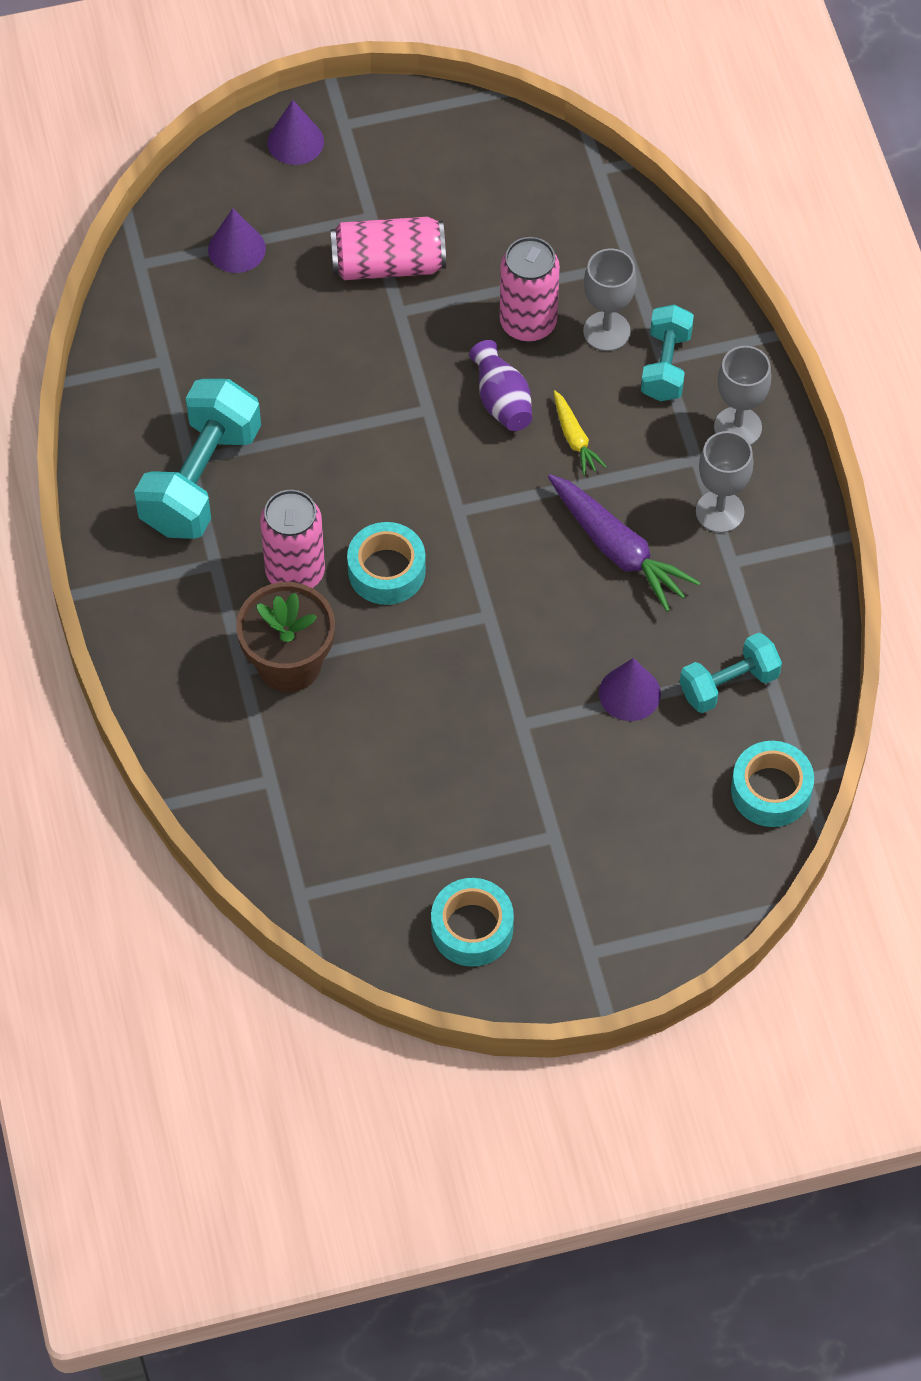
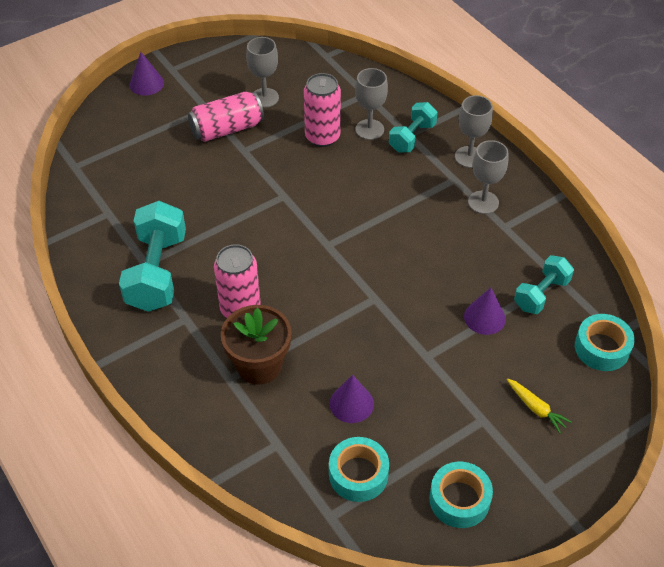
camera: 20 degrees left, 10 degrees down
(236, 249) = (132, 144): purple cone -> purple cone (351, 403)
(386, 571) = (298, 291): turquoise tape -> turquoise tape (358, 474)
(468, 223) = (264, 98): none -> grey goblet
(502, 400) = (326, 179): purple vase -> none
(575, 439) = (379, 188): yellow carrot -> yellow carrot (536, 408)
(618, 550) = (435, 239): purple carrot -> none
(666, 366) = (412, 137): turquoise dumbbell -> turquoise dumbbell turned 45 degrees clockwise

